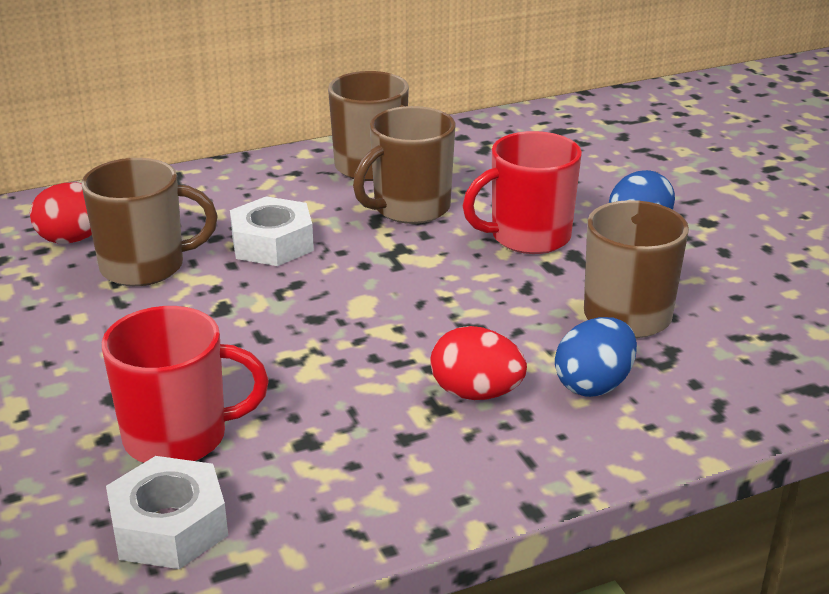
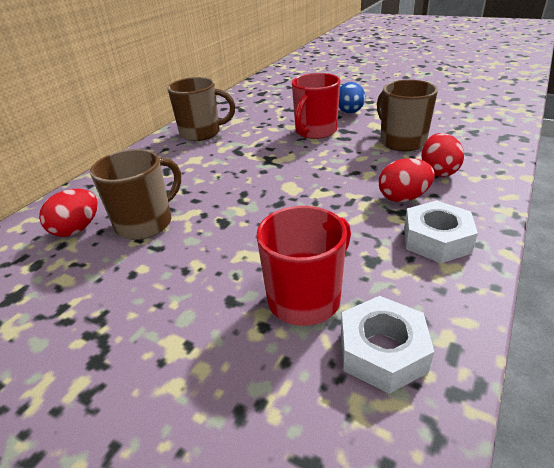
camera: 35 degrees left, 5 degrees up
(272, 243) = (202, 182): white nut -> white nut (436, 240)
(410, 208) = (246, 141): brown mug -> none
(594, 385) = (438, 171): blue egg -> red egg

